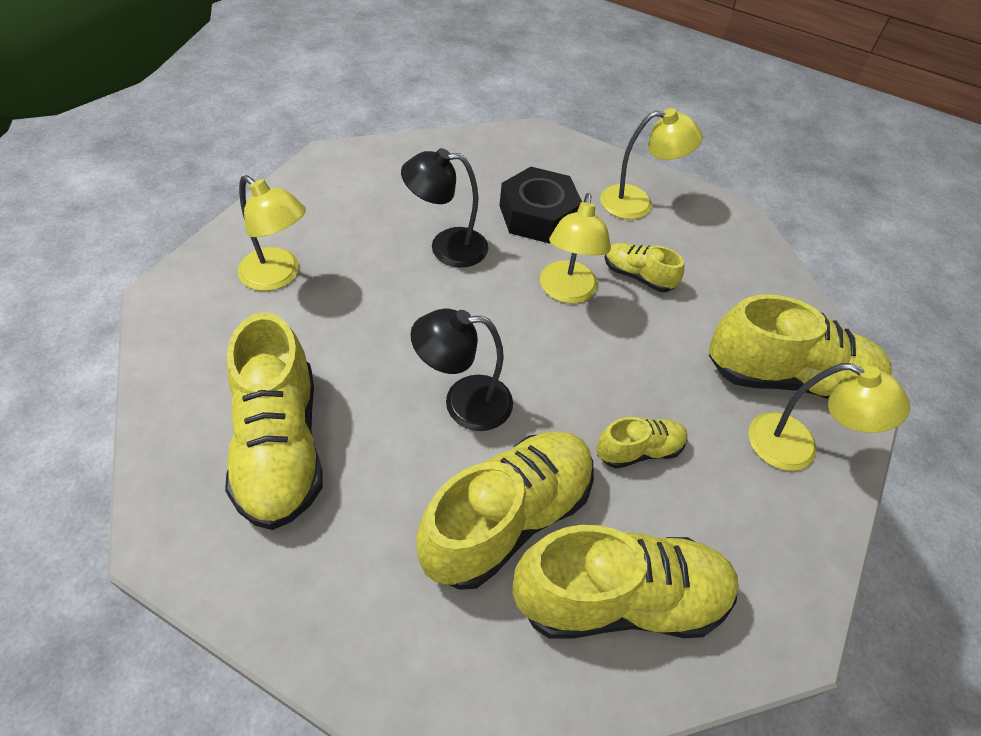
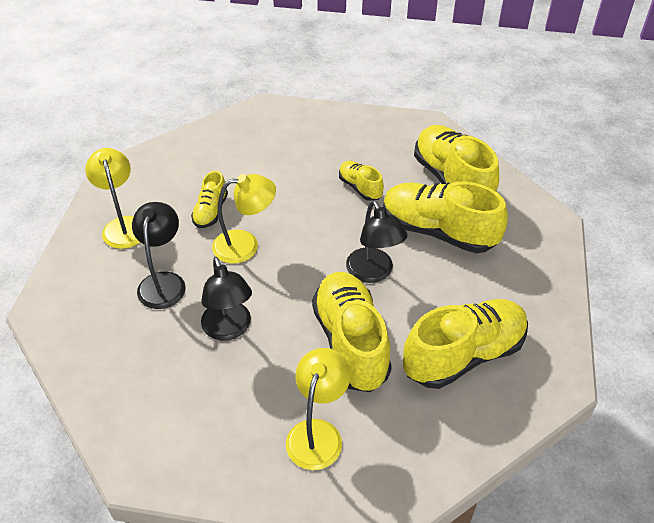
camera: 105 degrees left, 5 degrees down
(538, 215) = (163, 282): black nut -> black lamp
(787, 378) = (270, 135): yellow shoe -> yellow shoe (351, 342)
(797, 448) = (320, 128): yellow lamp -> none

